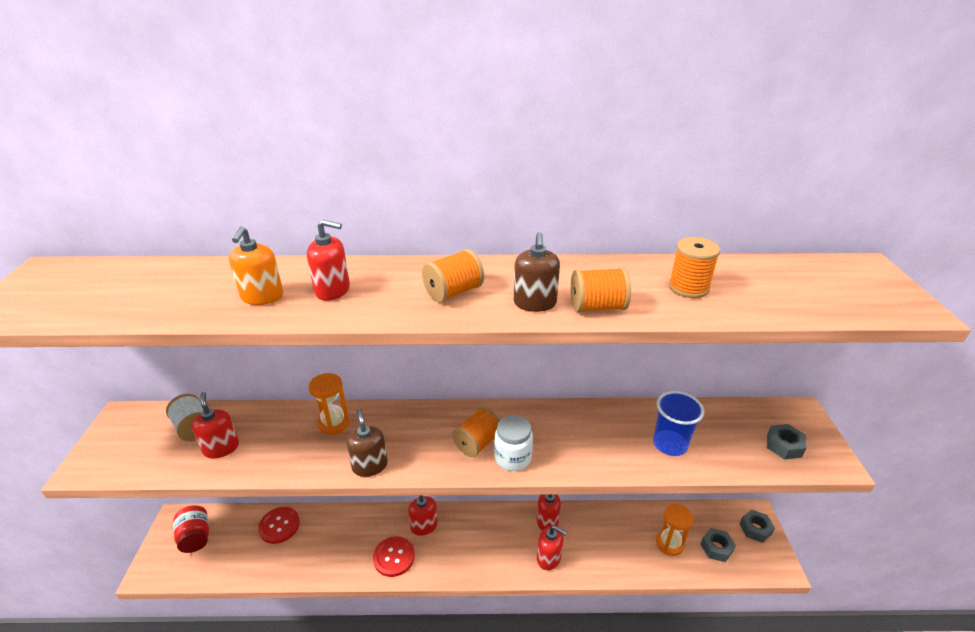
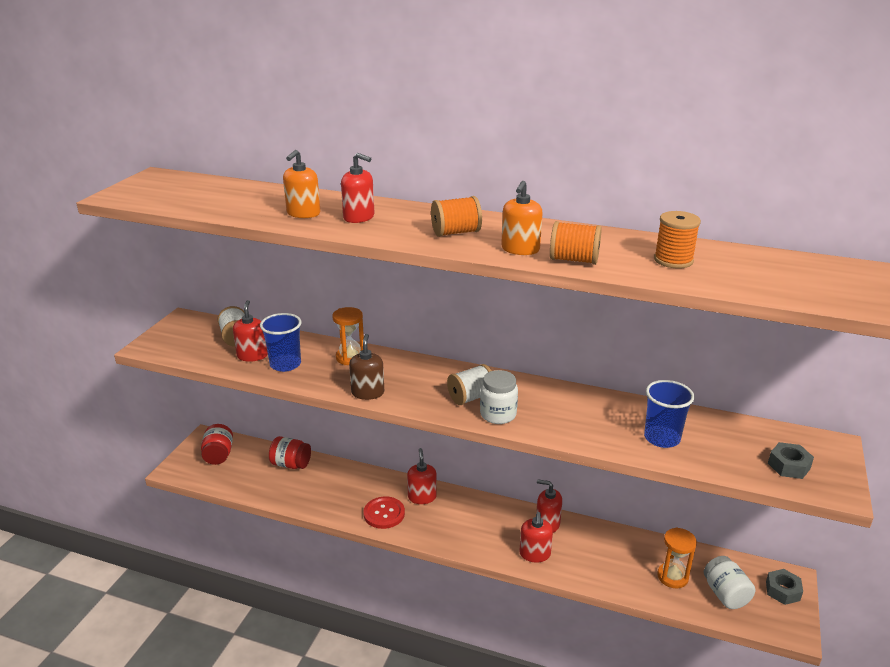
camera: 20 degrees right, 5 degrees down
(264, 450) = (285, 364): none -> blue cup
(279, 526) = (291, 464): red button -> red jar
(477, 443) = (471, 397): orange spool -> white spool
(535, 303) = (520, 249): brown soap dispenser -> orange soap dispenser
(549, 558) = (535, 554): red soap dispenser -> red soap dispenser turned 45 degrees clockwise
(716, 548) = (725, 594): grey nut -> white jar

